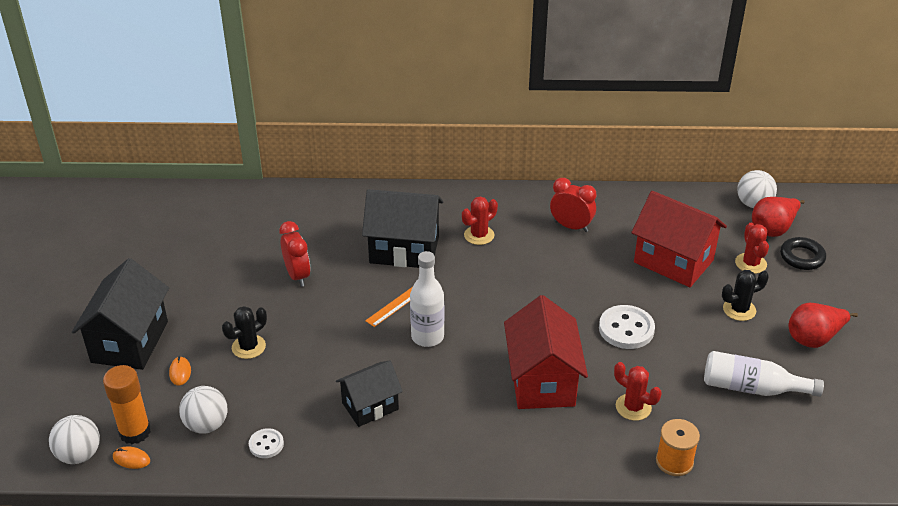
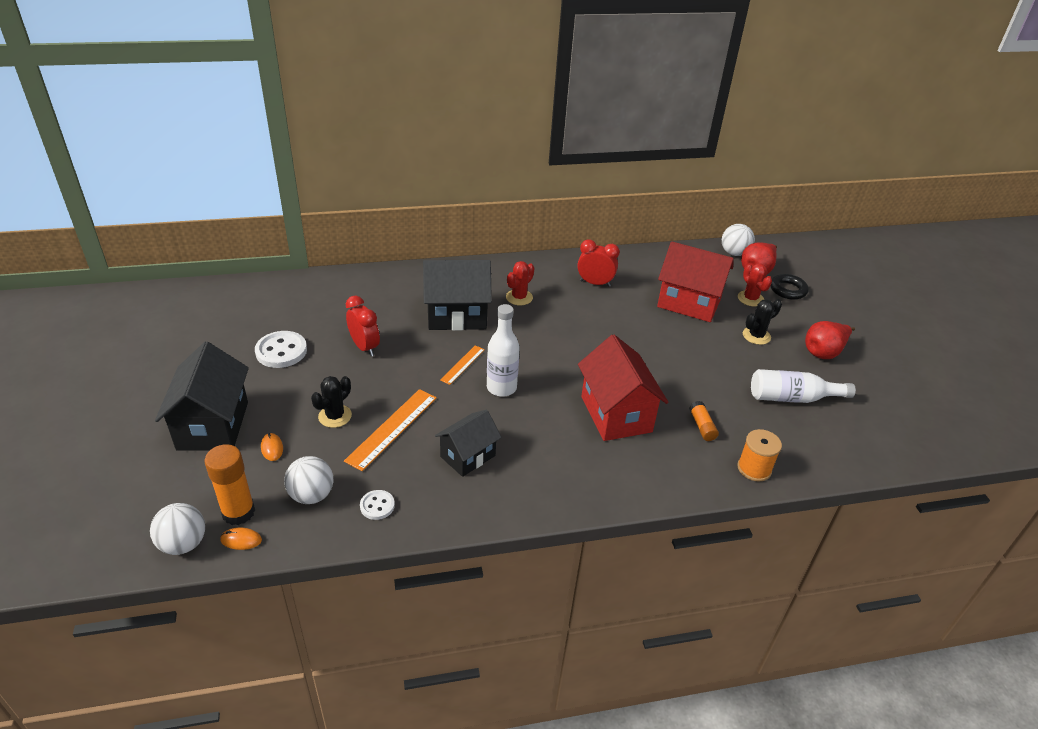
camera: 15 degrees left, 0 degrees up
(302, 367) = (392, 428): none -> orange ruler
(626, 329) = (671, 361): white button -> white button (281, 351)
(633, 407) = (702, 426): red cactus -> orange glue stick

